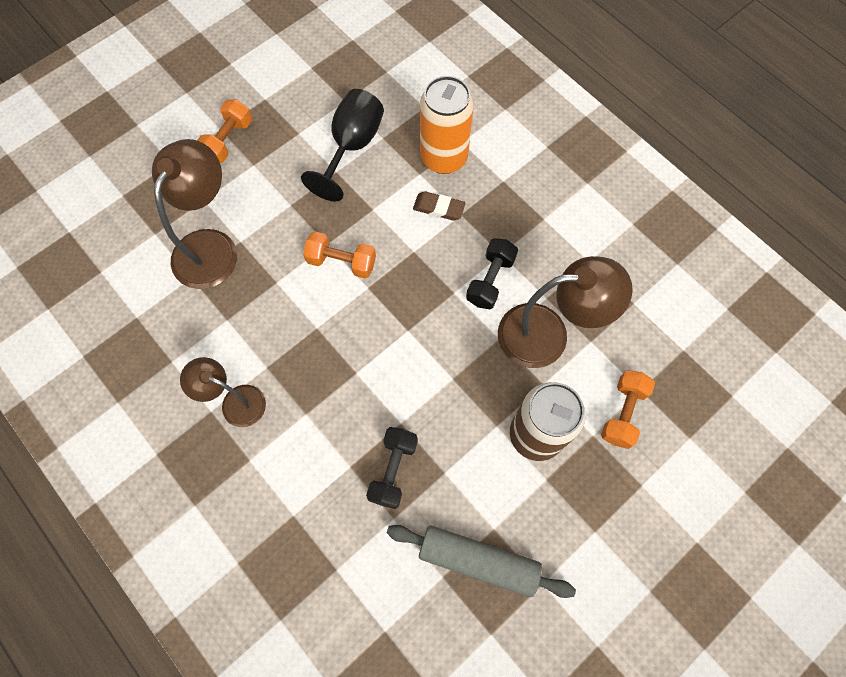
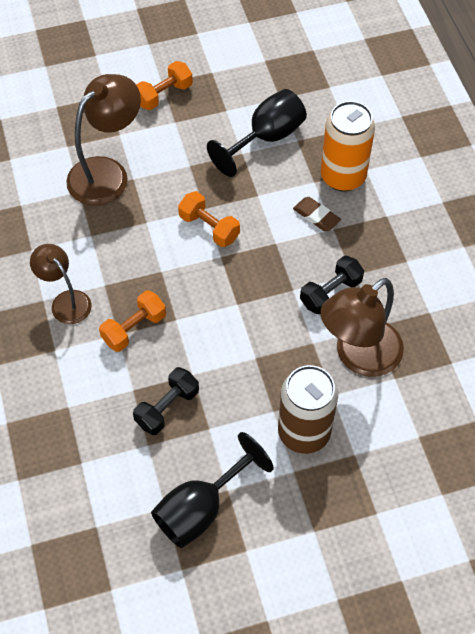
camera: 25 degrees right, 10 degrees down
(478, 561) = (201, 508): grey rolling pin -> black goblet
(547, 334) = (358, 356): brown lamp -> brown lamp turned 120 degrees clockwise
(623, 413) = (391, 448): orange dumbbell -> orange dumbbell (134, 328)

